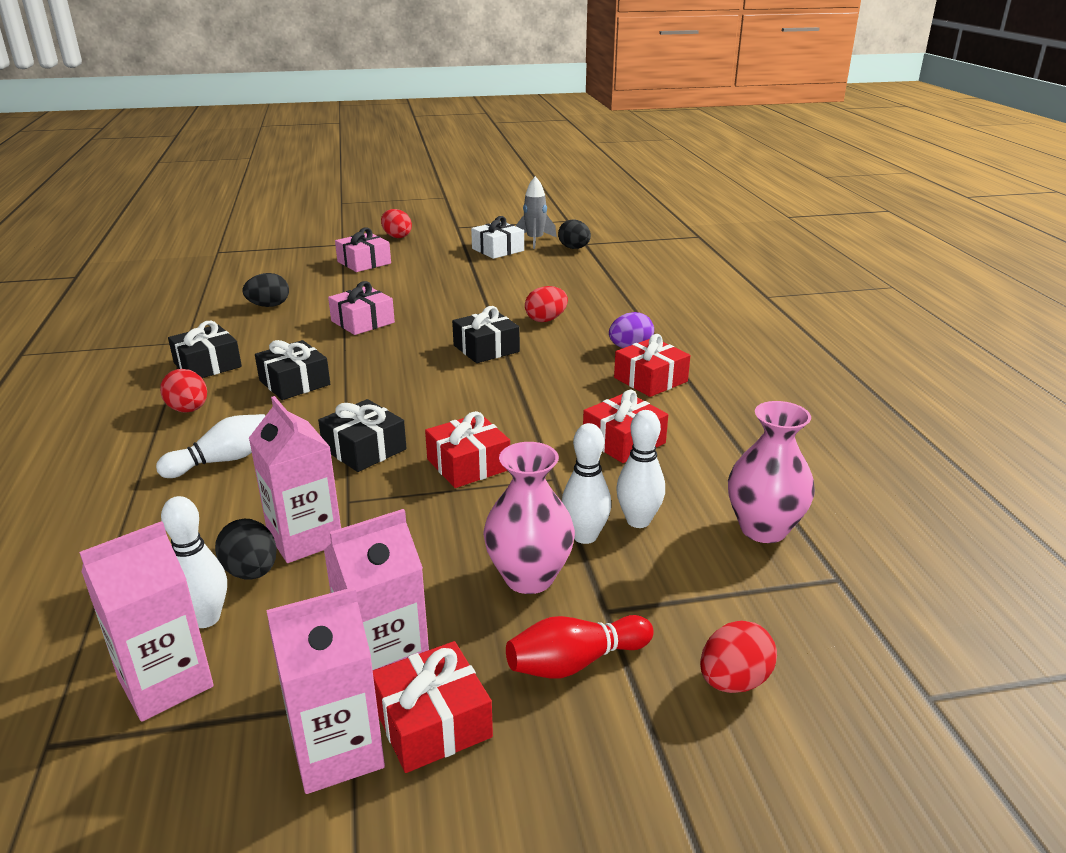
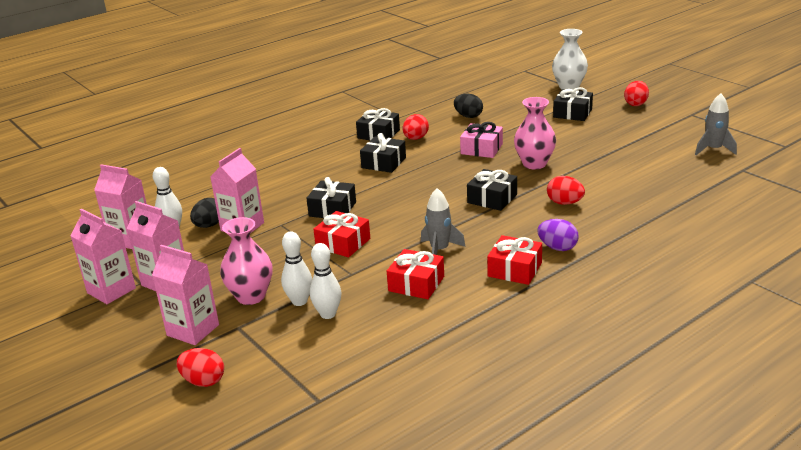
camera: 65 degrees right, 0 degrees up
(188, 410) = (328, 151): red egg -> red egg (415, 138)
(223, 460) = (290, 180): white bowling pin -> none
(302, 247) = (569, 87): none -> white vase
(364, 262) = (572, 113): pink gift -> black gift
(432, 722) = (136, 306): red gift -> none
(498, 250) = (669, 144): white gift -> none
(564, 407) = (439, 250): none -> grey rocket
(574, 248) = (723, 169): black egg -> none
(575, 662) = (193, 330): red bowling pin -> pink carton
(763, 529) = (353, 361): pink vase -> pink vase (534, 164)

